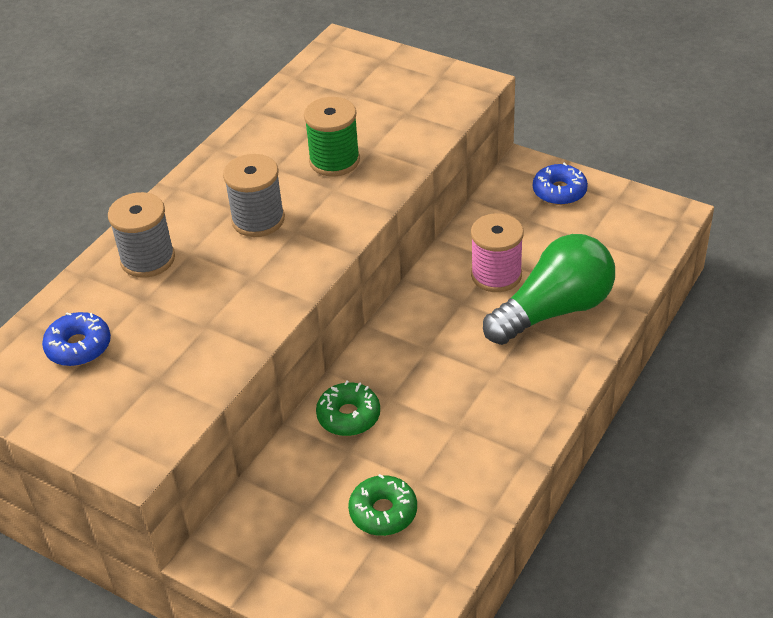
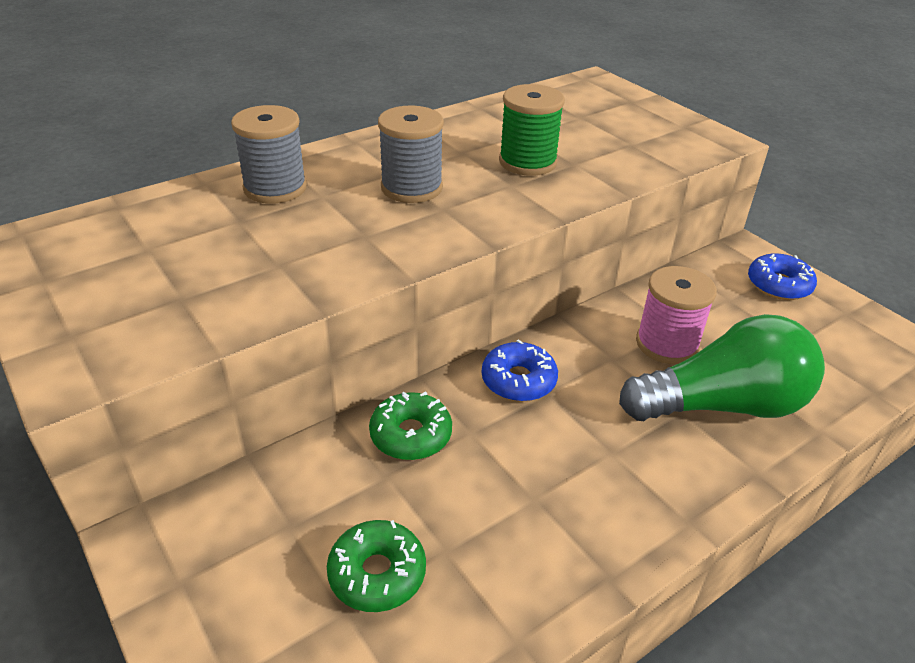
camera: 20 degrees right, 5 degrees down
(79, 347) = (136, 241): blue donut -> blue donut (518, 380)

